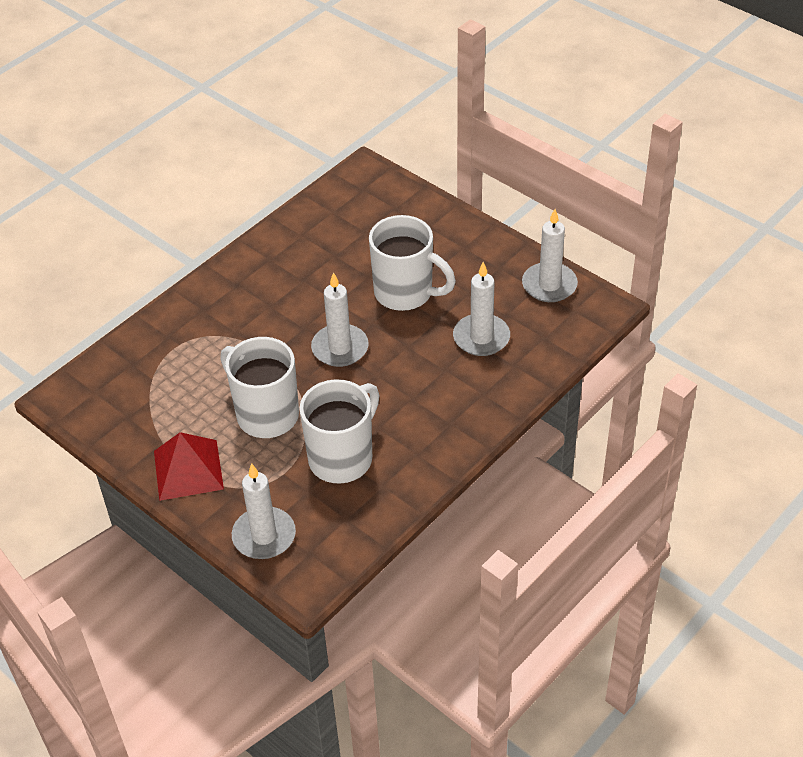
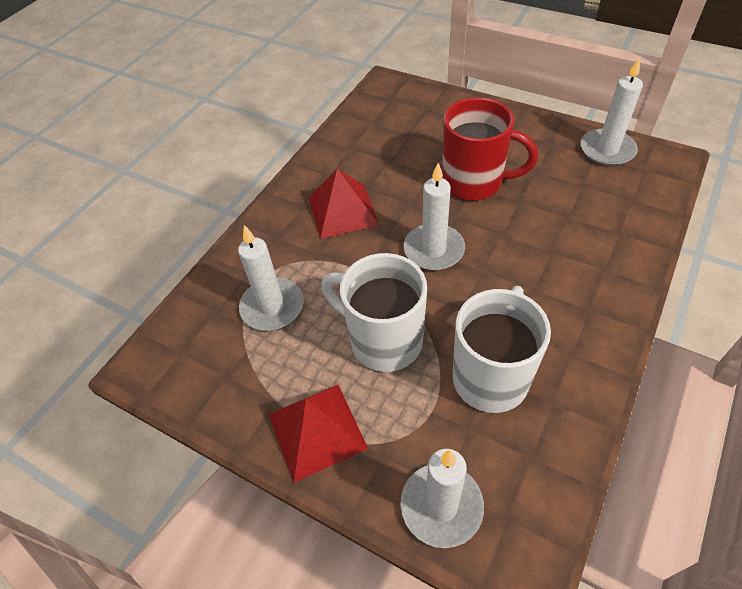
camera: 10 degrees left, 5 degrees up
(271, 297) = (343, 211): none -> red pyramid
(405, 293) = (474, 183): white mug -> red mug
(481, 337) = (571, 211): white candle -> white candle (272, 307)

